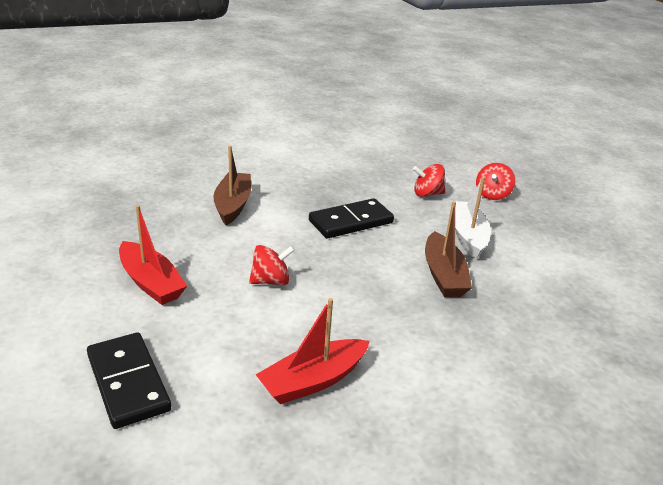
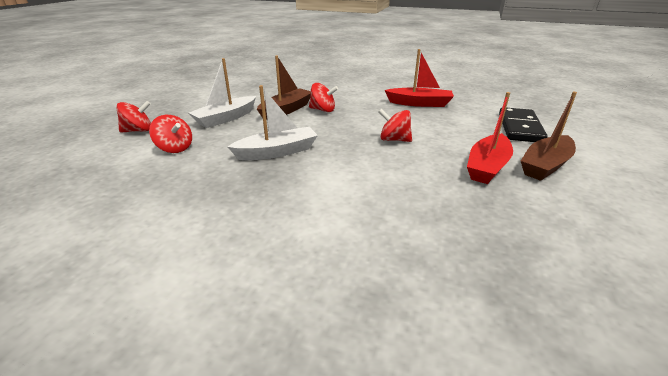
camera: 135 degrees left, 0 degrees up
(151, 283) = (487, 167): red boat -> red boat turned 150 degrees counterclockwise
(233, 205) = (354, 207): brown boat -> brown boat (545, 165)
(351, 222) = (277, 152): black domino -> white boat
(409, 295) = (323, 110): none -> red spinning top

